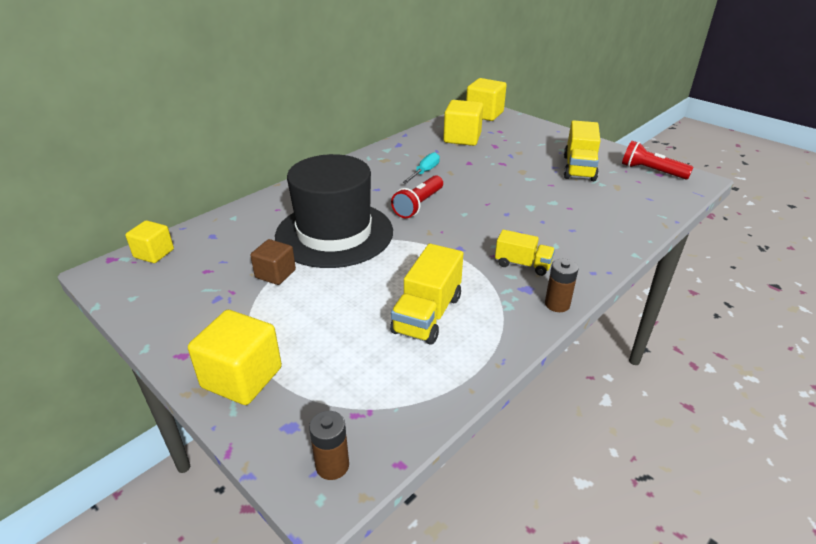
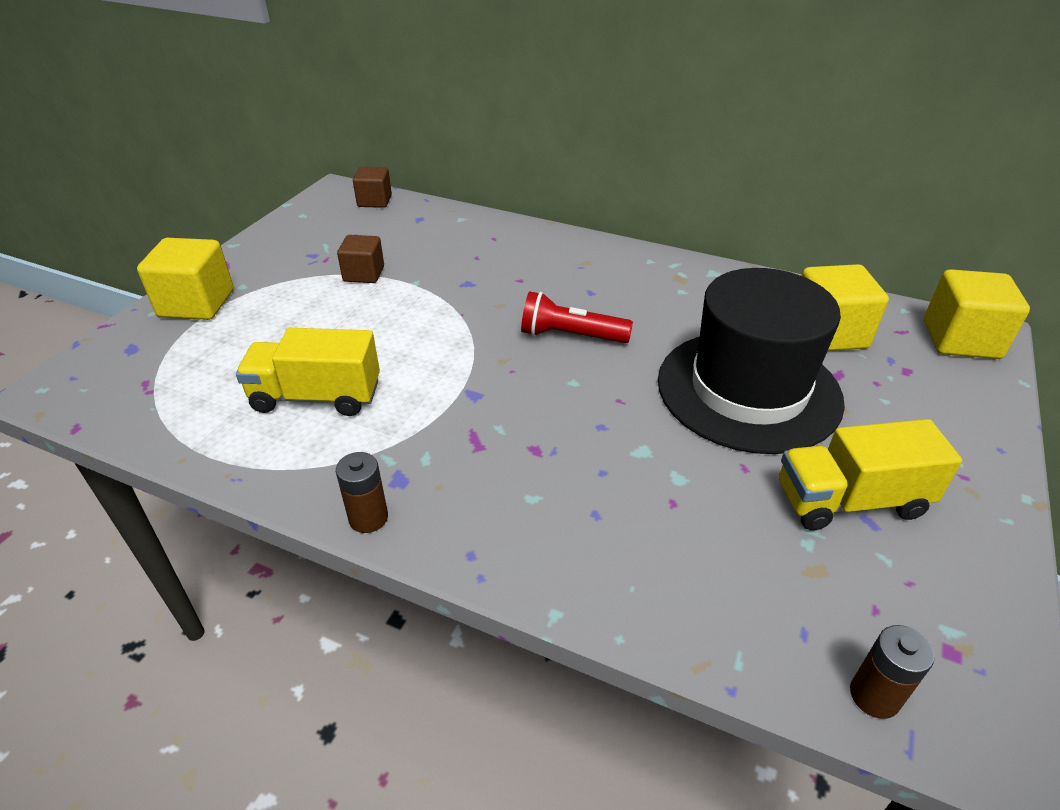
camera: 70 degrees right, 5 degrees up
(154, 253) = (374, 201): yellow cube -> brown cube
(332, 465) = (79, 386): brown battery -> brown battery (874, 695)
(334, 233) = (461, 288): black hat -> black hat (748, 390)
(424, 172) = (673, 320): turquoise screwdriver -> none
(522, 264) = (460, 466): yellow truck -> none
(651, 171) = (951, 634): red flashlight -> none

